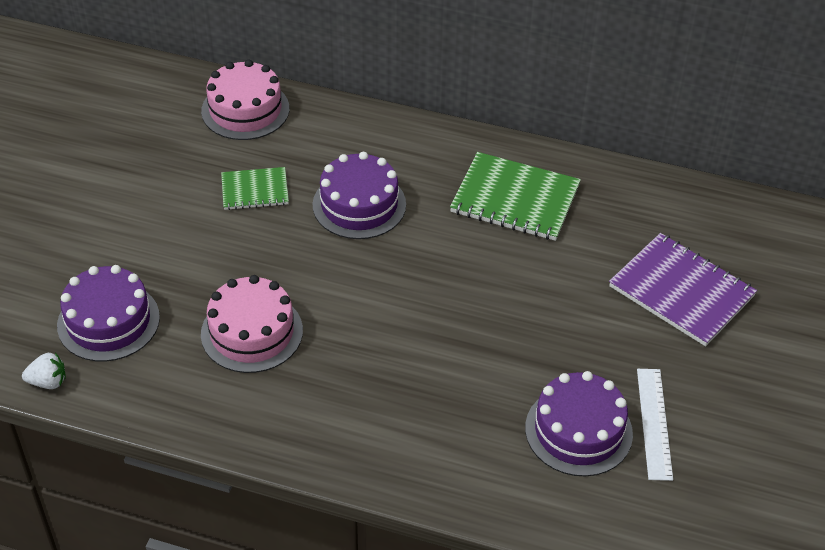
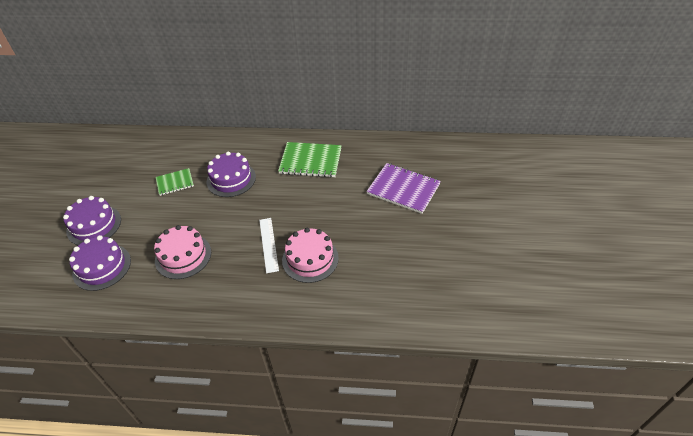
camera: 10 degrees left, 0 degrees up
(48, 382) = (70, 308): white strawberry -> none
(245, 110) = (164, 144): pink cake -> pink cake (310, 259)
(578, 431) = (367, 270): purple cake -> purple cake (94, 225)
(654, 423) = (406, 258): white ruler -> white ruler (268, 244)

